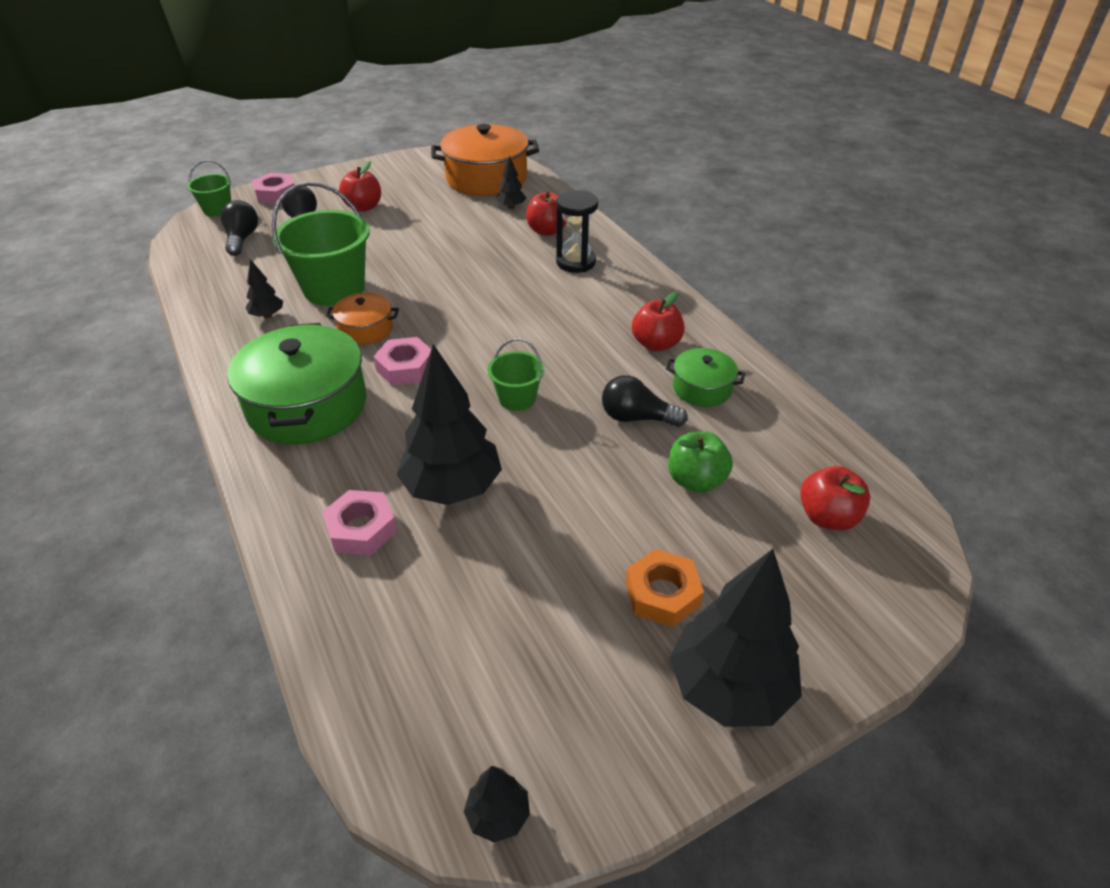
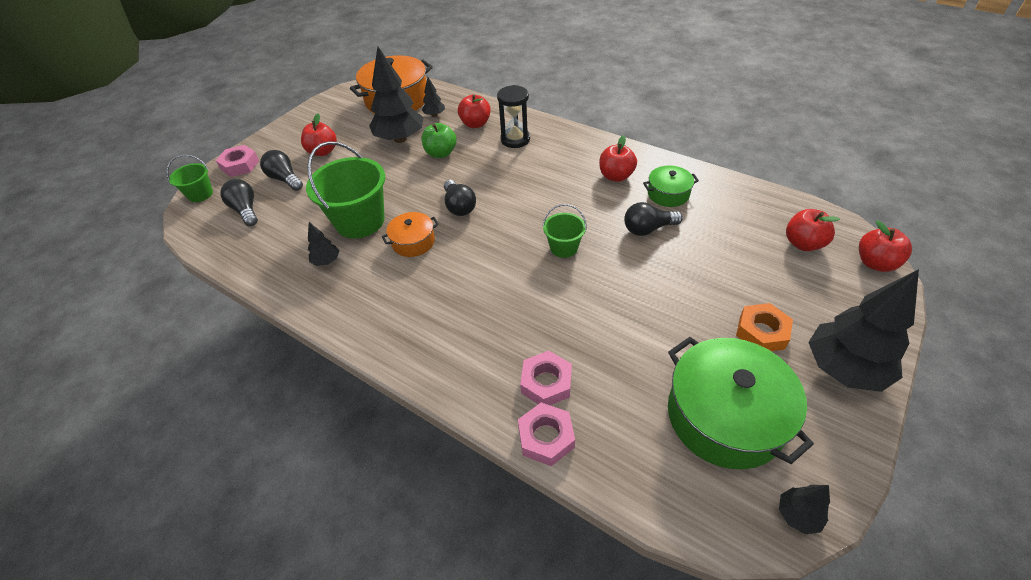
camera: 25 degrees left, 5 degrees up
(307, 405) = (423, 315): green pot -> green pot (725, 416)
(405, 367) = (468, 258): pink nut -> pink nut (546, 437)
(446, 311) = (459, 206): none -> black light bulb
(452, 488) = (579, 326): black tree -> black tree (400, 139)
(696, 480) = (716, 254): green apple -> green apple (441, 153)
(911, 585) = (875, 263): none -> red apple

